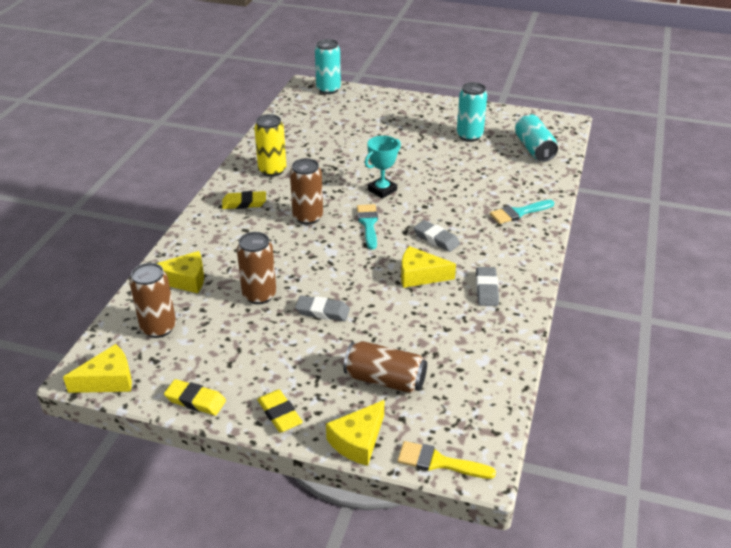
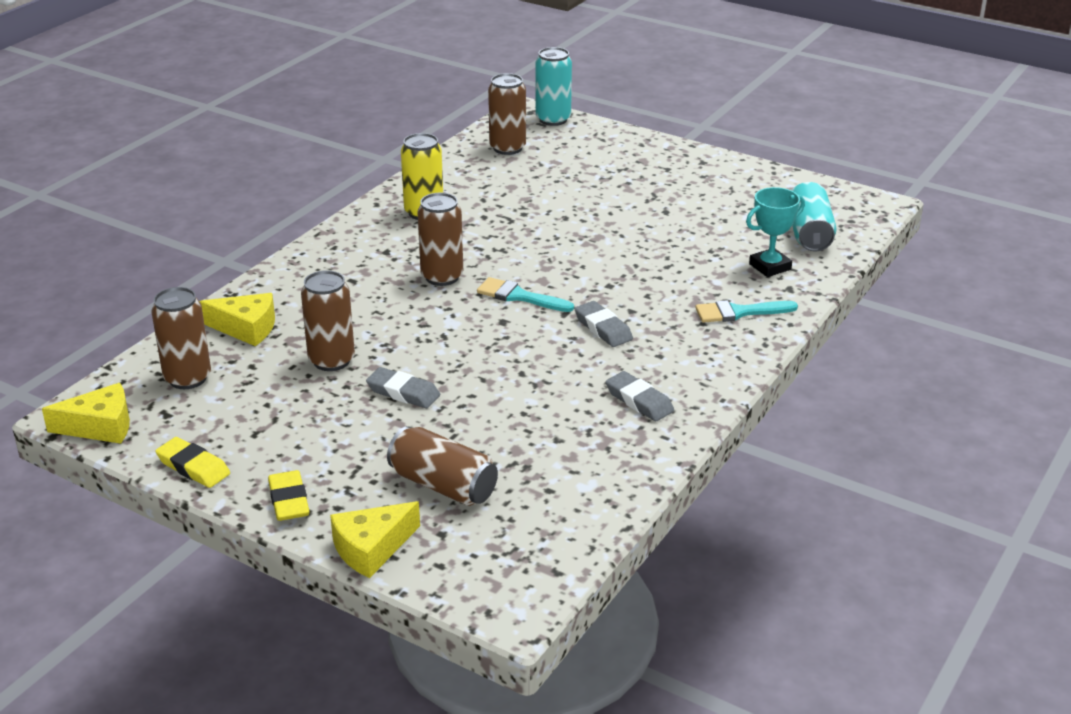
camera: 15 degrees right, 5 degrees down
(244, 203) = (366, 248): yellow eraser -> none
(307, 114) = (507, 148): none -> brown can
(368, 224) = (519, 296): turquoise brush -> turquoise brush turned 75 degrees counterclockwise
(382, 190) = (560, 257): turquoise trophy -> turquoise trophy (770, 267)
(420, 275) = (556, 370): yellow cheese -> none
(439, 462) = (463, 591): yellow brush -> none
(469, 136) = (723, 204): turquoise can -> none
(486, 289) = (639, 401): grey eraser -> grey eraser turned 60 degrees counterclockwise

